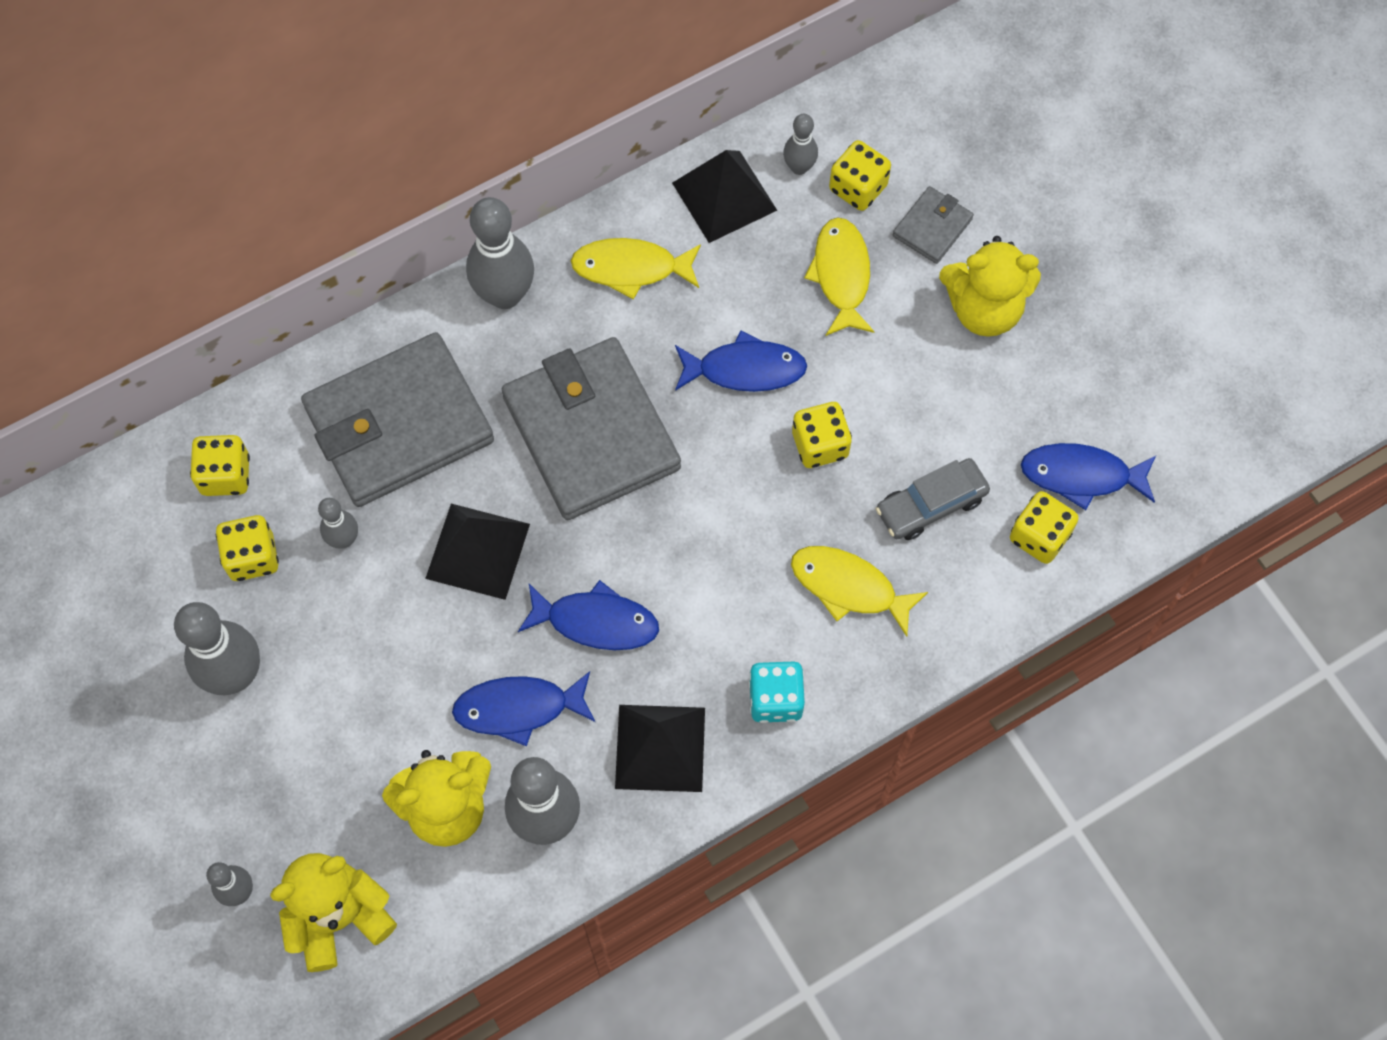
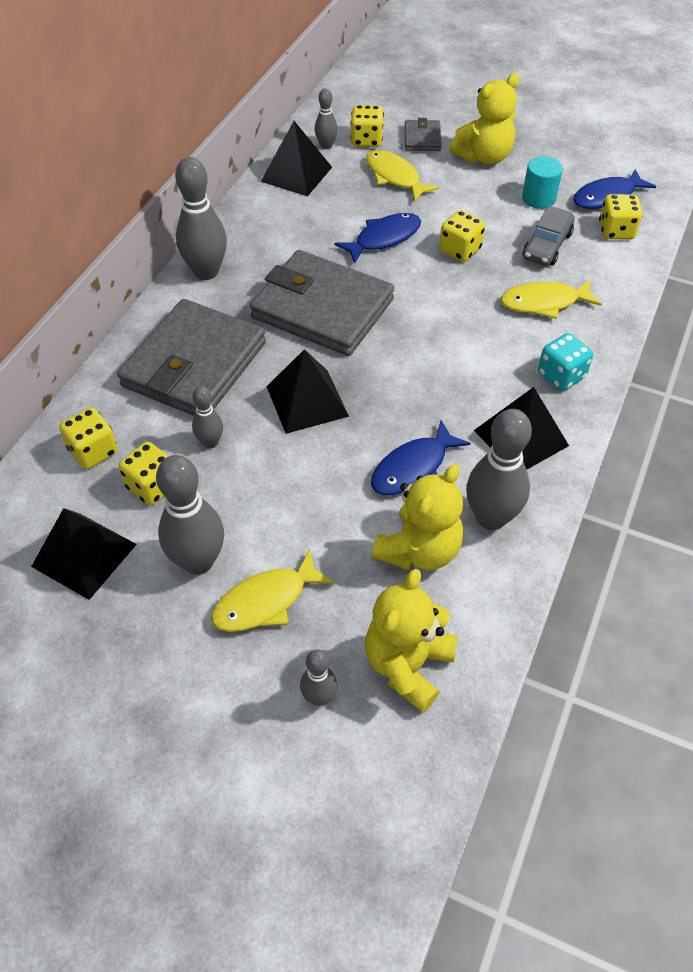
camera: 35 degrees left, 15 degrees down
(140, 596) = (84, 555): none -> black pyramid
(595, 622) = (416, 396): blue fish -> none
(631, 268) = (273, 226): yellow fish -> yellow fish (266, 601)
(991, 423) = (538, 198): none -> turquoise cylinder

